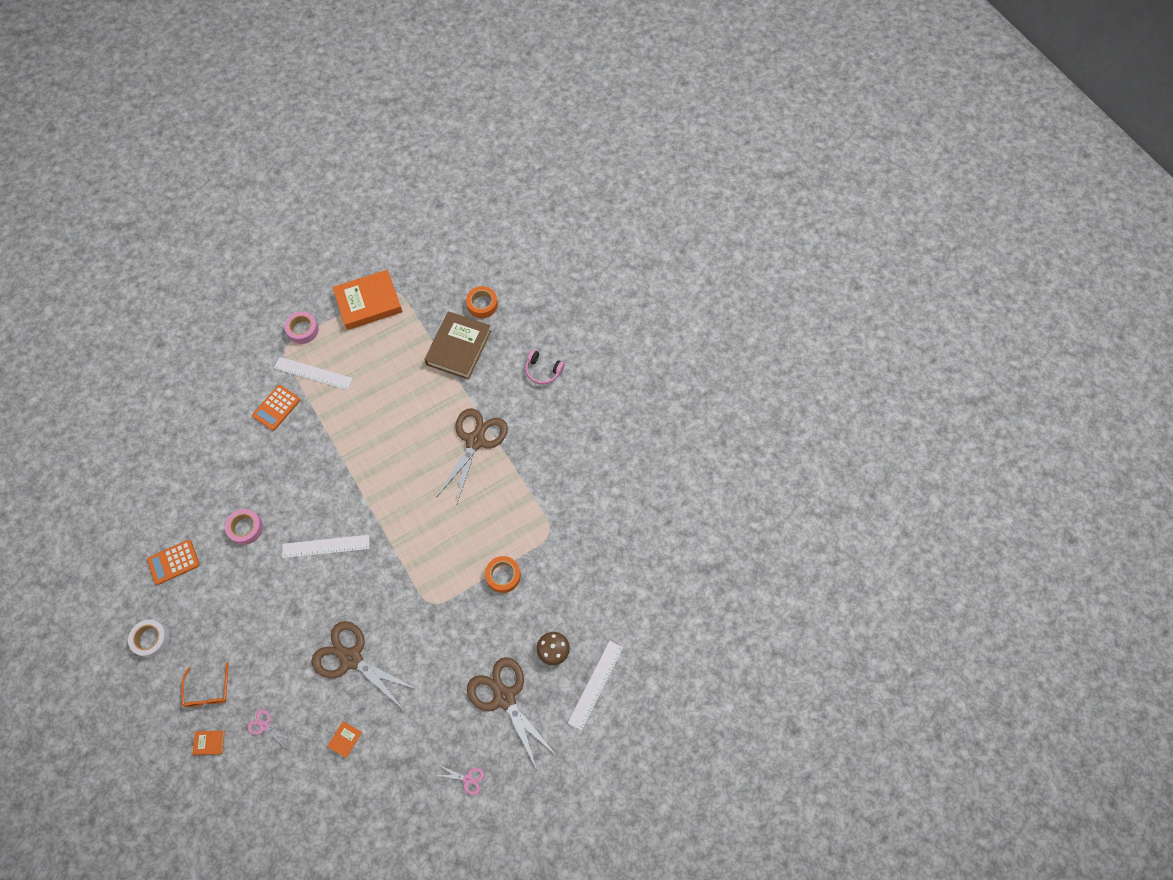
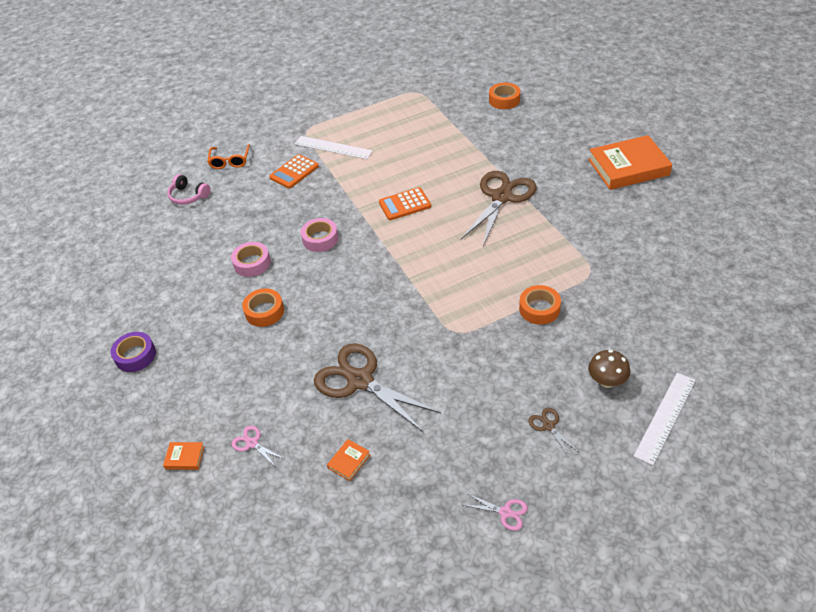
camera: 10 degrees right, 20 degrees down
(151, 639) = (135, 355): white tape -> purple tape
(173, 562) = (171, 290): orange calculator -> orange calculator (404, 204)
(208, 690) = (190, 405): orange glasses -> orange glasses (230, 161)
(262, 585) = (264, 311): none -> orange tape
(303, 330) = (325, 118): pink tape -> pink tape (320, 239)
(326, 546) = (337, 279): white ruler -> none
(368, 302) = (391, 99): orange book -> orange book (628, 167)
(459, 348) = (481, 129): brown book -> none
(504, 697) = (548, 426): brown scissors -> brown scissors, size x0.43
(543, 371) = (571, 145): pink headphones -> pink headphones (188, 196)

